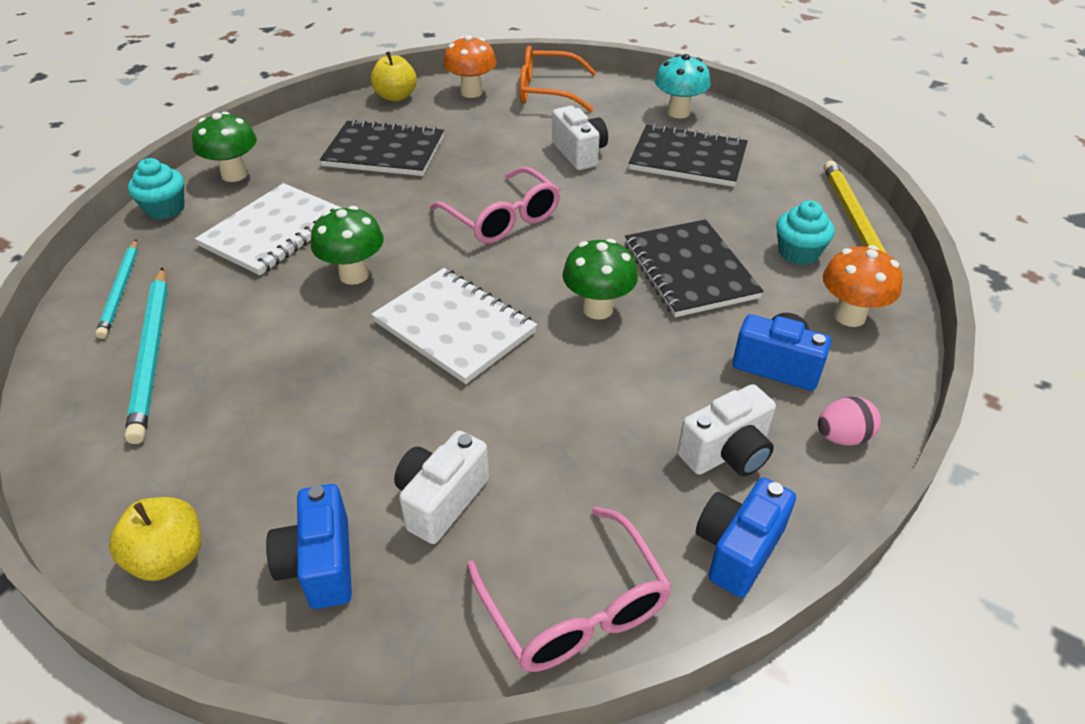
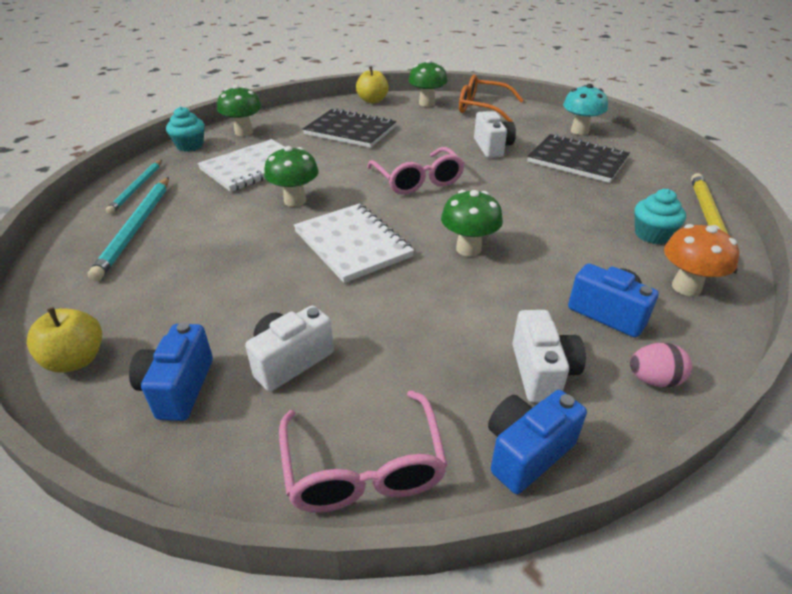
camera: 15 degrees right, 5 degrees down
(471, 92) = (427, 103): orange mushroom -> green mushroom
(689, 271) = (553, 234): black notebook -> none
(727, 453) = (542, 372): white camera -> white camera turned 75 degrees counterclockwise

